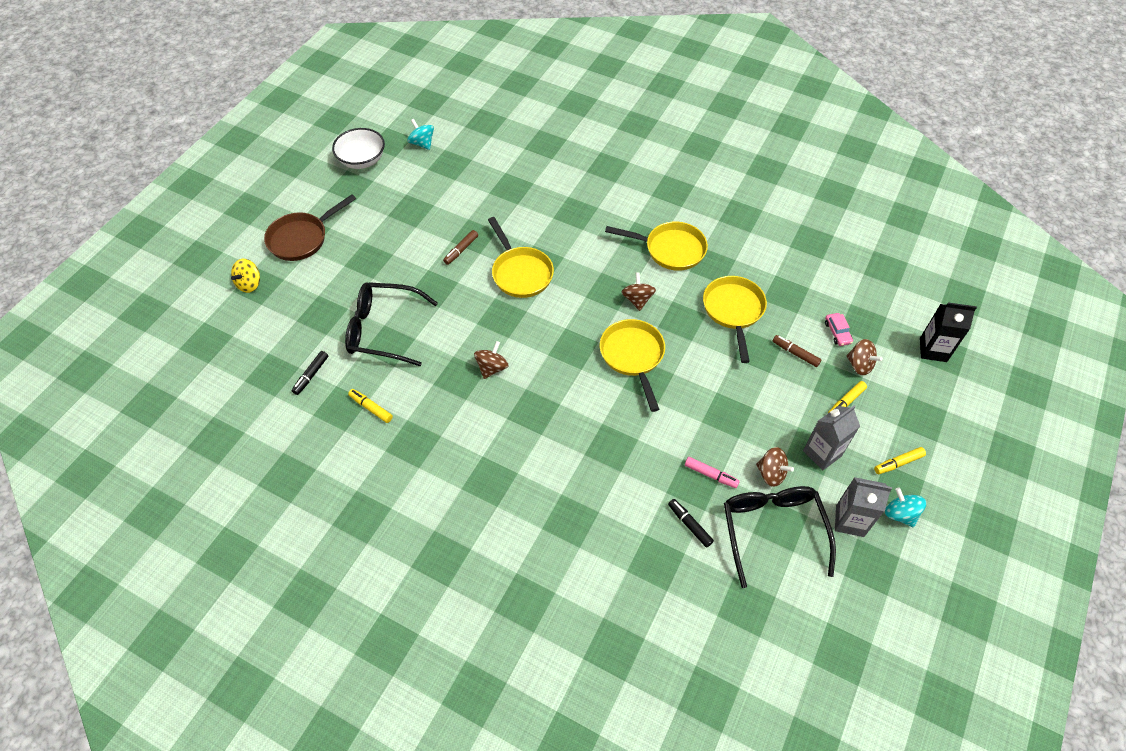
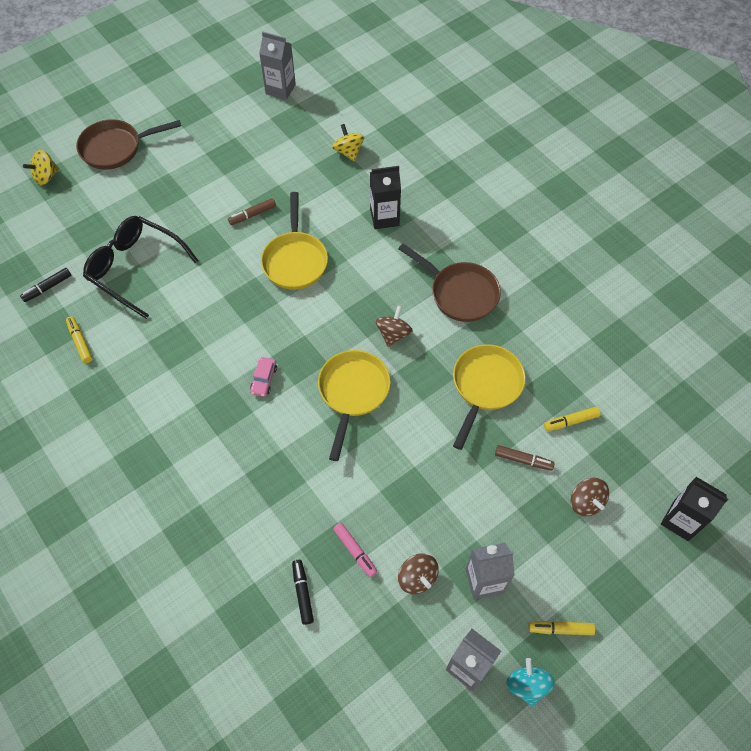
camera: 25 degrees right, 5 degrees up
(362, 160) = (214, 88): white bowl -> none
(422, 143) = (280, 89): turquoise spinning top -> grey carton
(492, 368) = (211, 348): brown spinning top -> none
(512, 173) = (348, 152): none -> yellow spinning top
(574, 214) = (384, 217): none -> black carton
(670, 249) = (460, 293): yellow pan -> brown pan
(772, 530) = (382, 638): black glasses -> none
(795, 353) = (523, 460): brown marker -> brown marker turned 135 degrees clockwise
(837, 332) = (583, 456): pink car -> pink car (264, 379)
(846, 402) = (545, 536): yellow marker -> yellow marker (571, 421)

